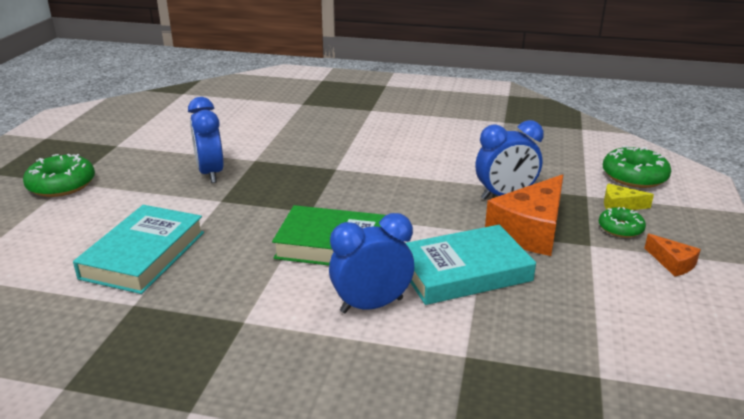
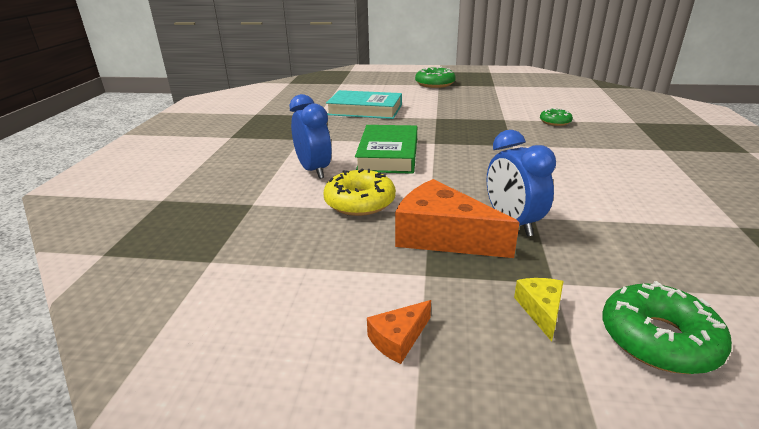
camera: 85 degrees right, 0 degrees up
(210, 173) = (473, 110): blue clock -> none
(464, 272) = (360, 202): turquoise book -> yellow donut
(620, 228) = (474, 303): green donut -> green donut (555, 122)

